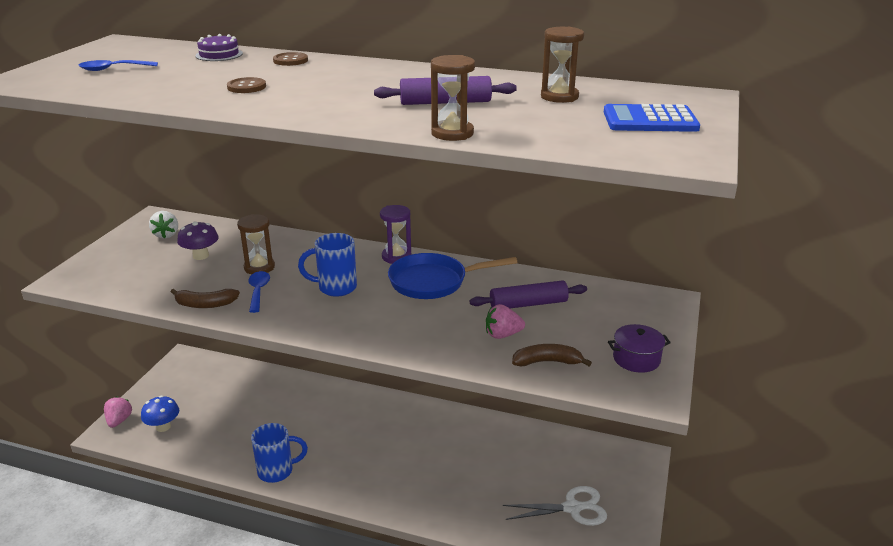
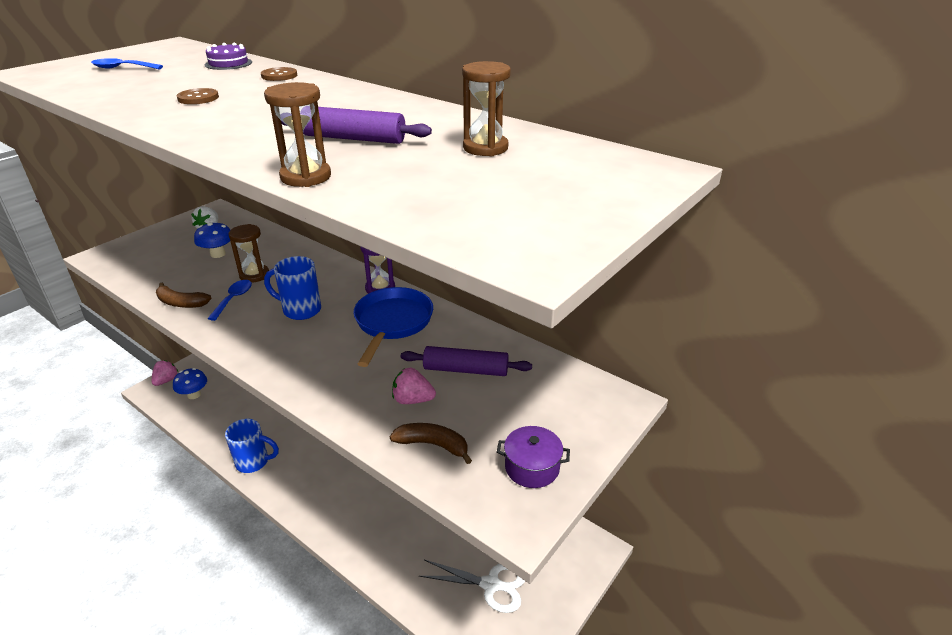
camera: 20 degrees right, 5 degrees up
(201, 256) = (218, 254): purple mushroom -> blue mushroom
(433, 282) = (392, 323): blue pan -> blue pan turned 90 degrees clockwise
(650, 120) = (552, 194): blue calculator -> none

